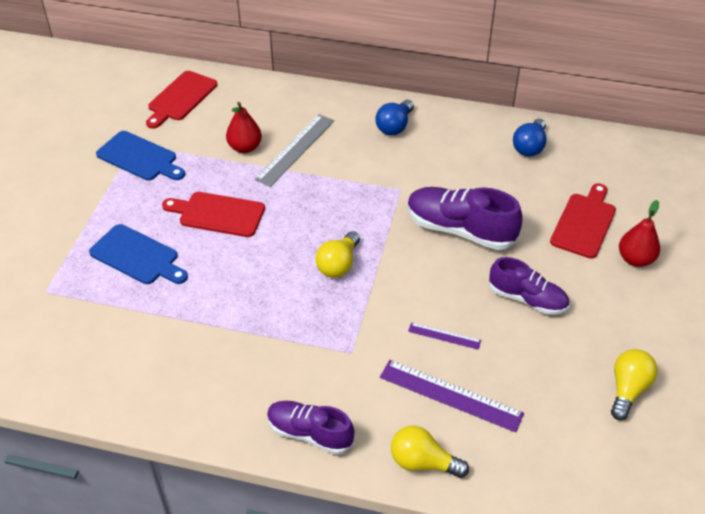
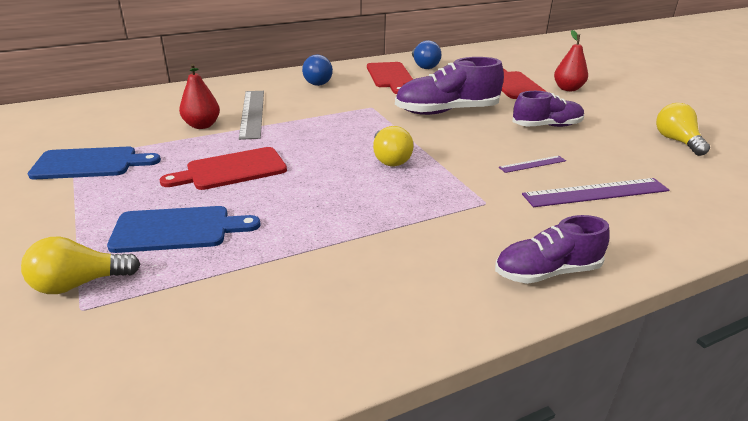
camera: 40 degrees left, 15 degrees down
(180, 98) = (92, 117): red cutting board -> red cutting board (390, 76)
(423, 462) = (654, 240): yellow light bulb -> yellow light bulb (79, 283)

